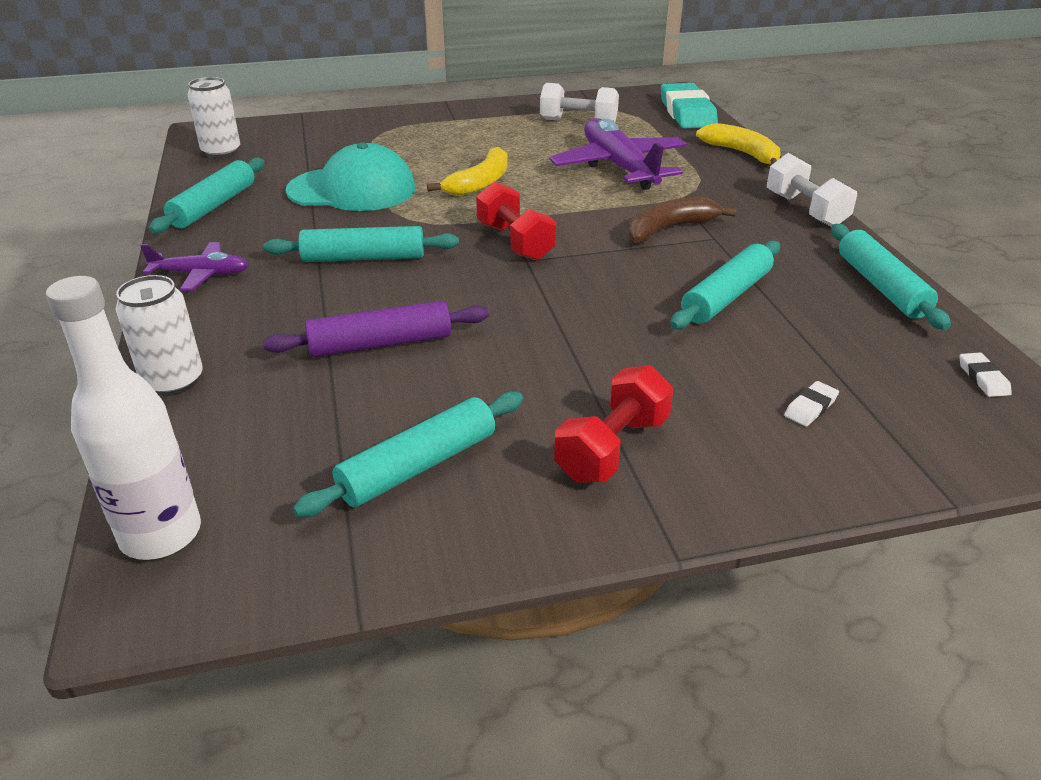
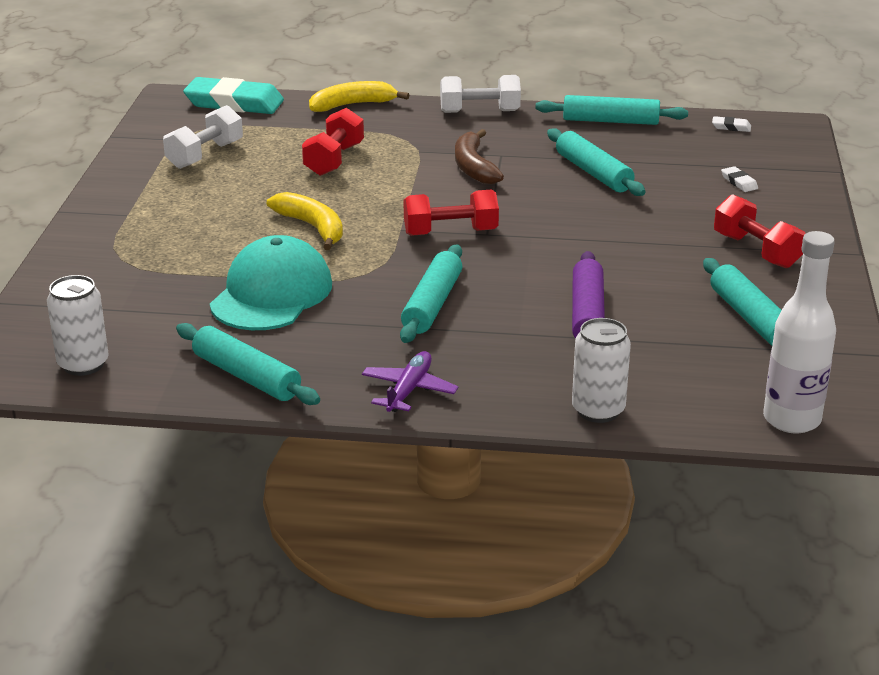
camera: 70 degrees left, 5 degrees down
(619, 167) = (334, 160): purple plane -> red dumbbell

